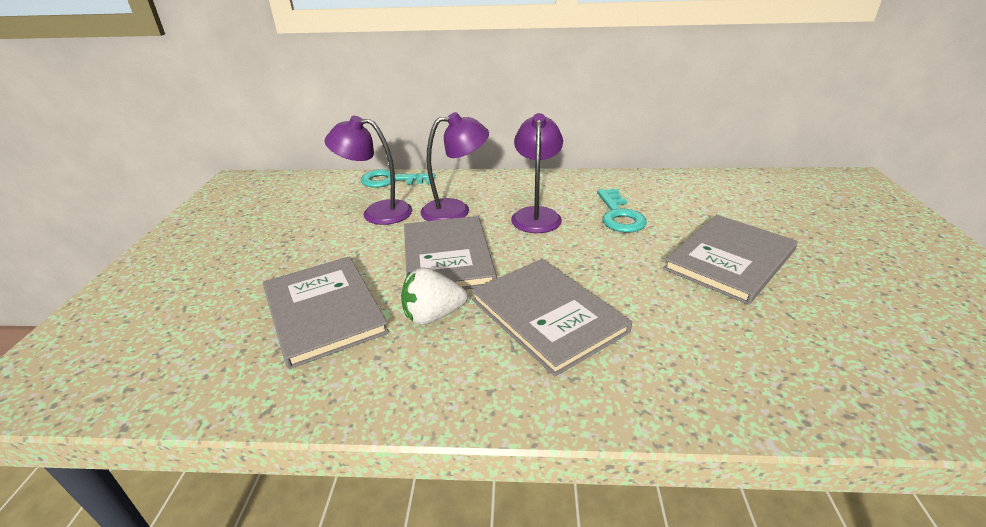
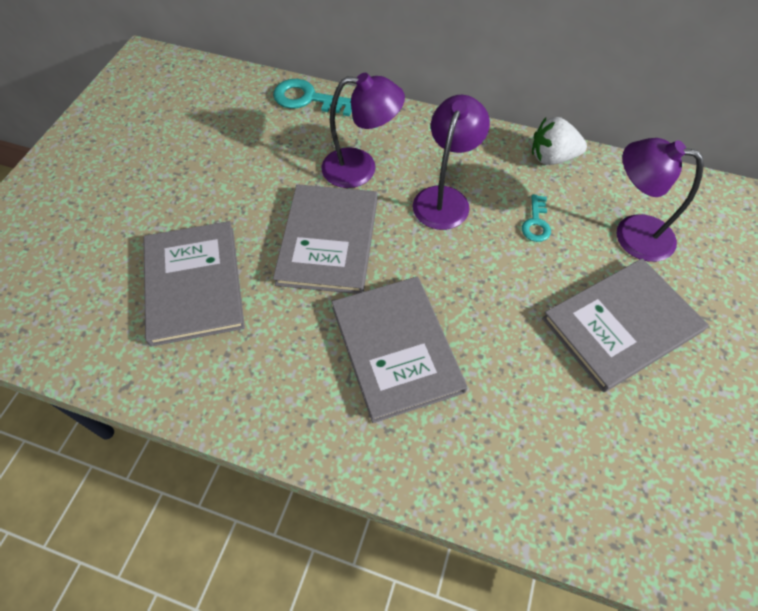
camera: 15 degrees right, 25 degrees up
(377, 212) = (278, 151): purple lamp -> purple lamp (632, 234)
(433, 316) = (290, 318): white strawberry -> white strawberry (552, 157)
(619, 215) = (536, 223): turquoise key -> turquoise key, size x0.60

